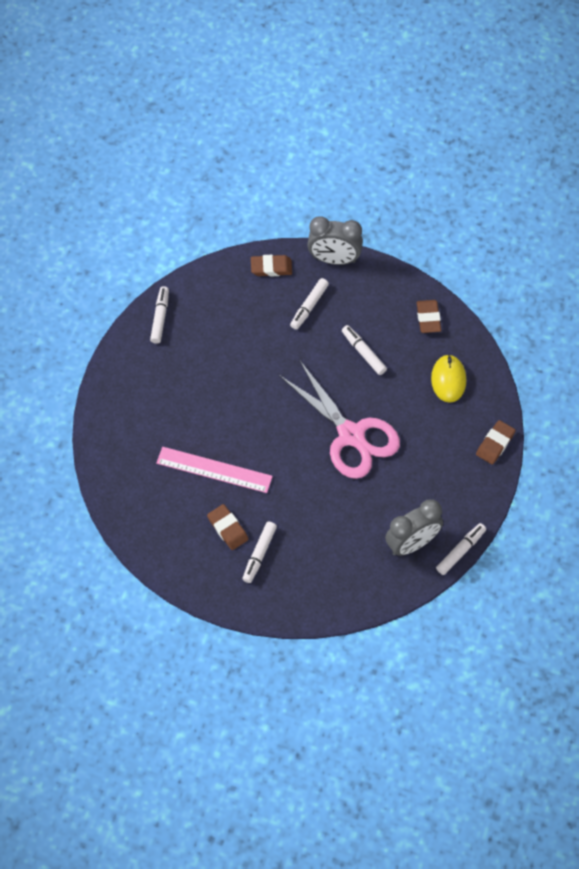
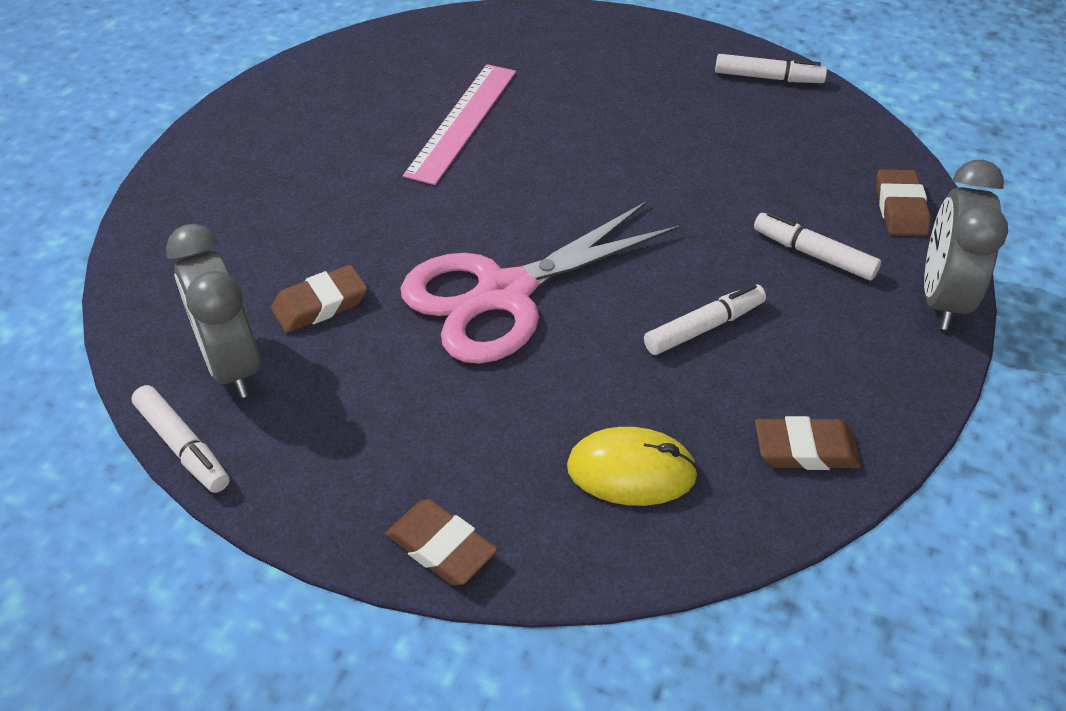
camera: 95 degrees right, 15 degrees down
(227, 529) = (346, 131): brown eraser -> brown eraser (320, 304)
(259, 554) = (286, 163): white marker -> none

